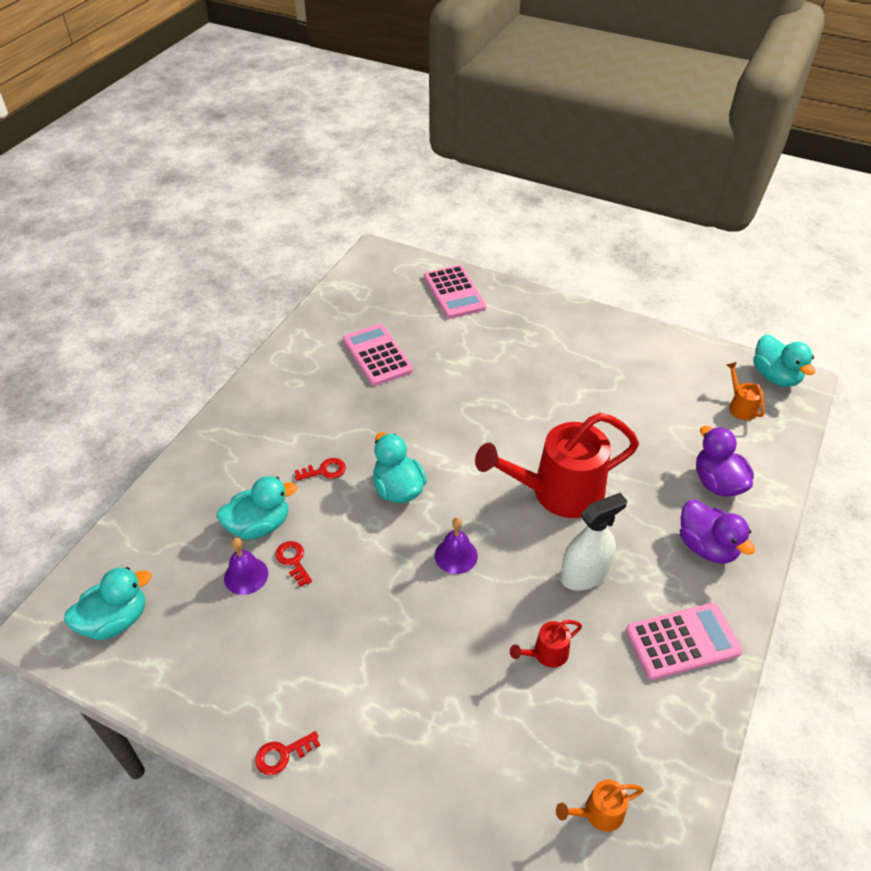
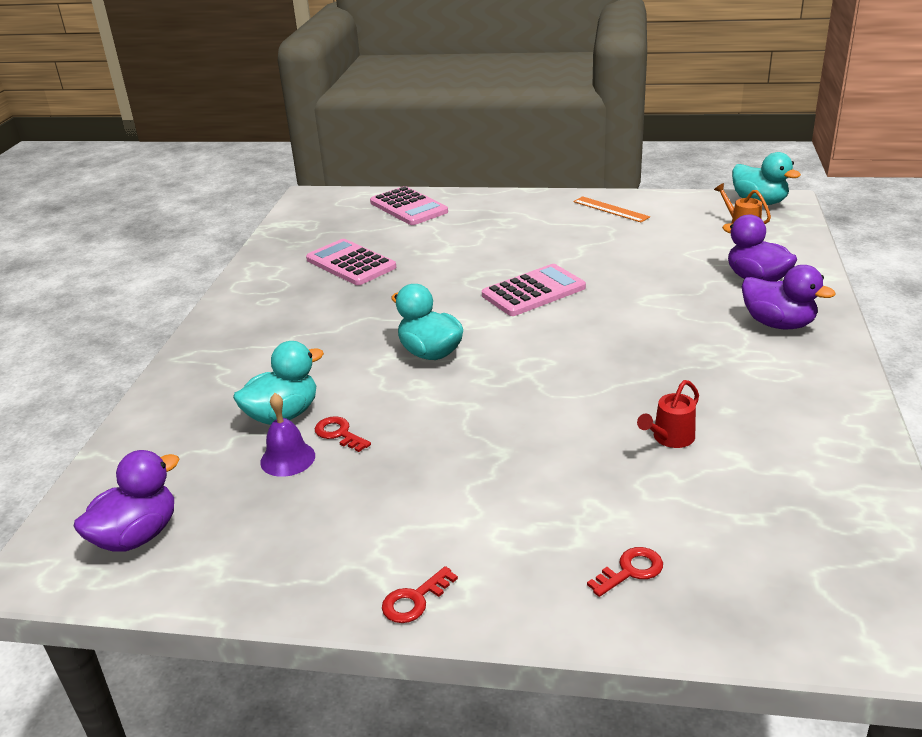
camera: 15 degrees left, 15 degrees down
(116, 620) = (137, 536): turquoise duck -> purple duck
(324, 471) = (338, 357): red key -> red key (630, 570)
(456, 555) = (524, 387): purple bell -> none
(557, 492) = (602, 319): red watering can -> none
(584, 575) = (670, 371): white spray bottle -> none
(598, 813) = (811, 549): orange watering can -> none
(631, 347) = (610, 209): none -> orange ruler
(682, 641) = (803, 395): pink calculator -> pink calculator (533, 291)

